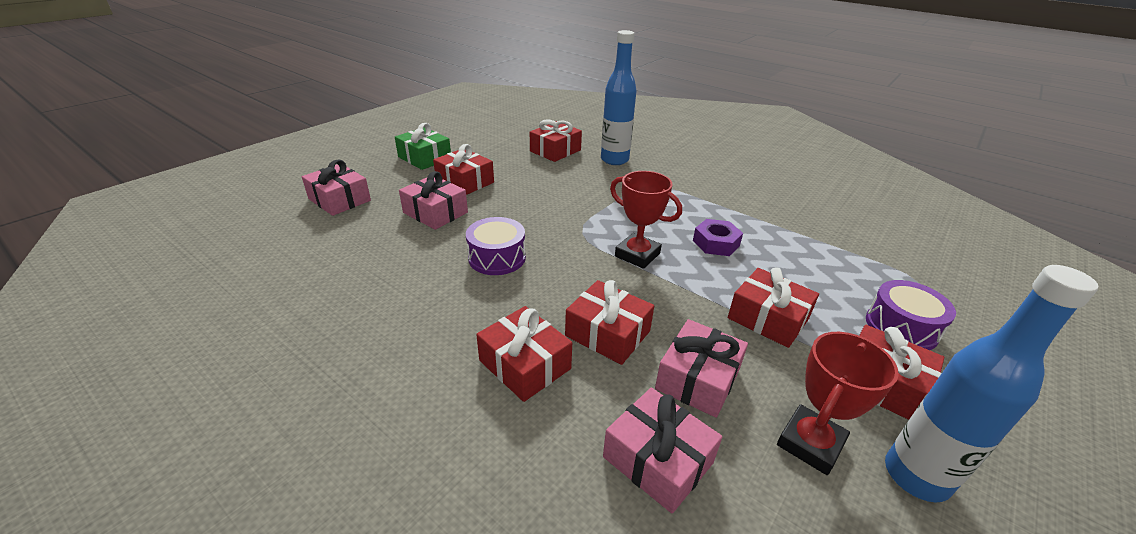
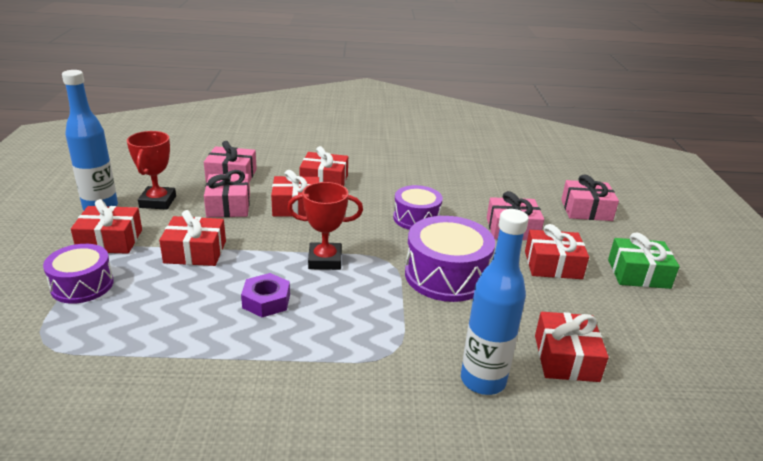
camera: 140 degrees right, 5 degrees down
(552, 205) = (446, 275): none -> purple drum

